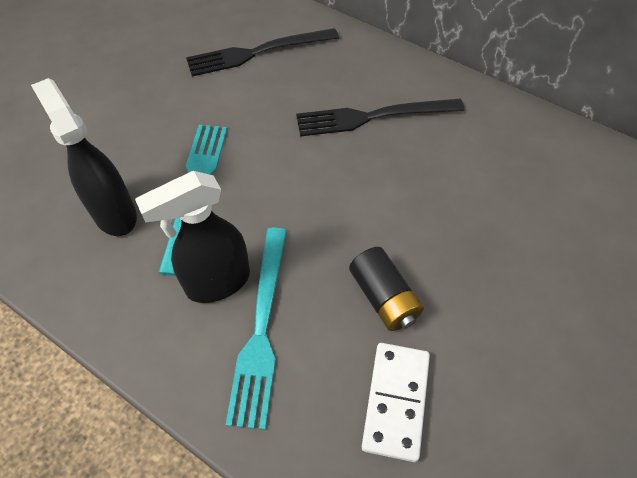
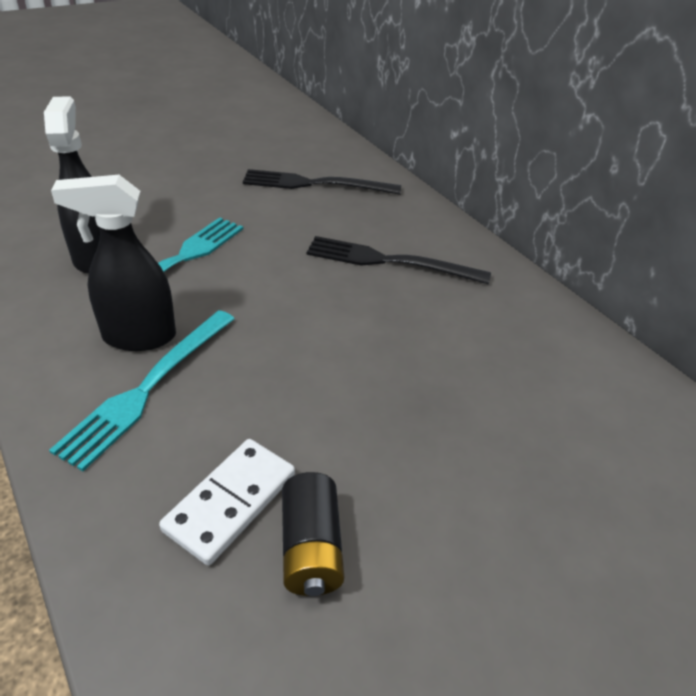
camera: 20 degrees right, 15 degrees down
(383, 298) = (288, 408): black battery -> black battery (310, 548)

